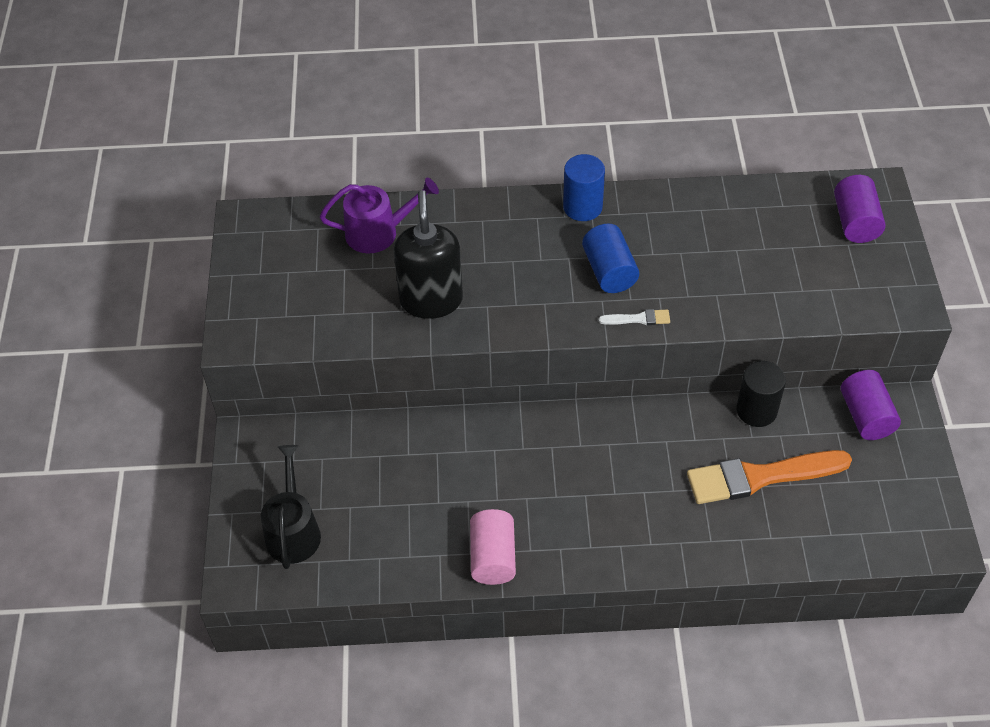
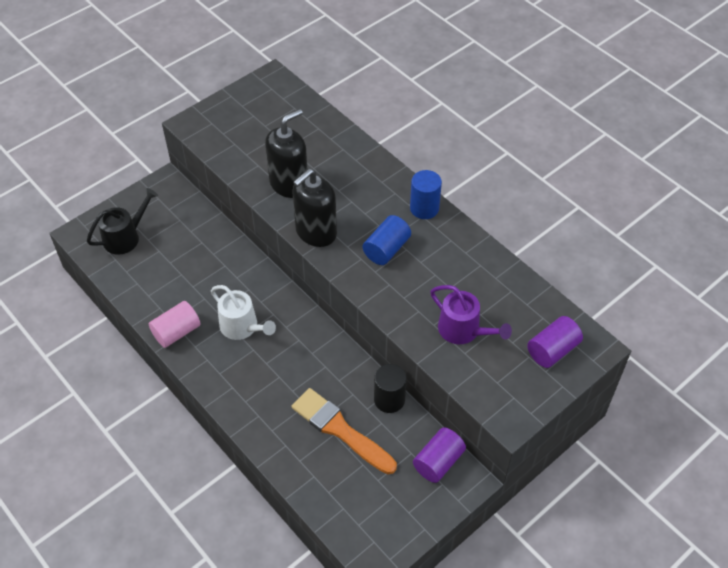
camera: 50 degrees right, 0 degrees up
(378, 232) = (315, 133): purple watering can -> purple watering can (463, 330)
(527, 317) = (316, 232): none -> black soap dispenser
(543, 487) = (242, 327): none -> white watering can
(638, 319) = (363, 283): white brush -> none

